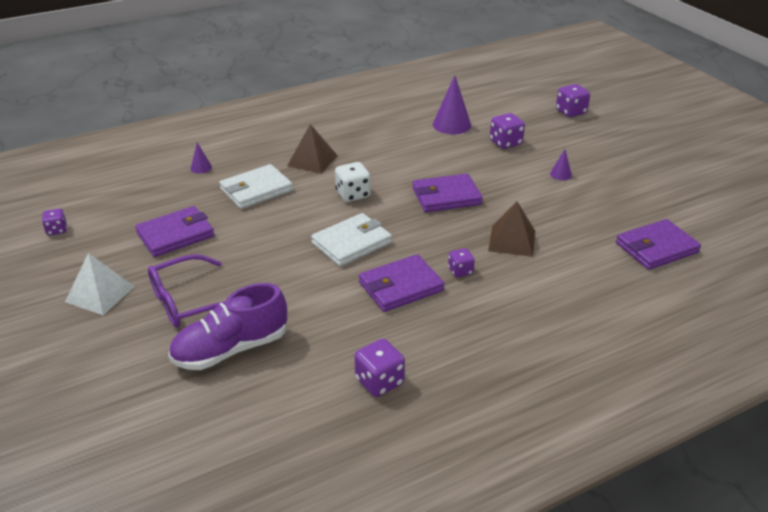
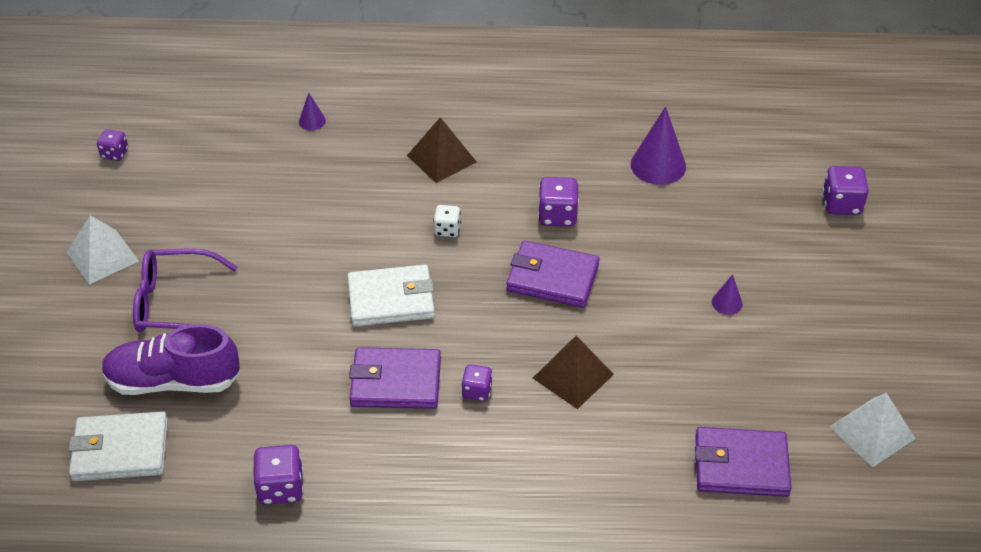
camera: 30 degrees right, 10 degrees up
(175, 235) = (221, 209): purple wallet -> none
(256, 190) = (347, 179): white wallet -> white wallet (120, 450)
(353, 194) = (447, 229): white dice -> white dice, size x0.64
(505, 143) = (701, 223): purple dice -> purple dice (557, 215)
(704, 205) = (872, 432): none -> white pyramid

